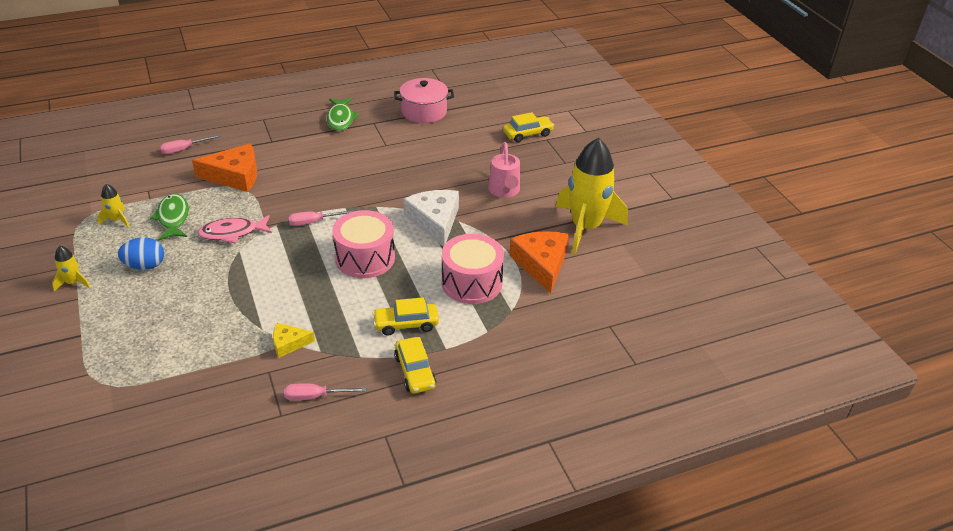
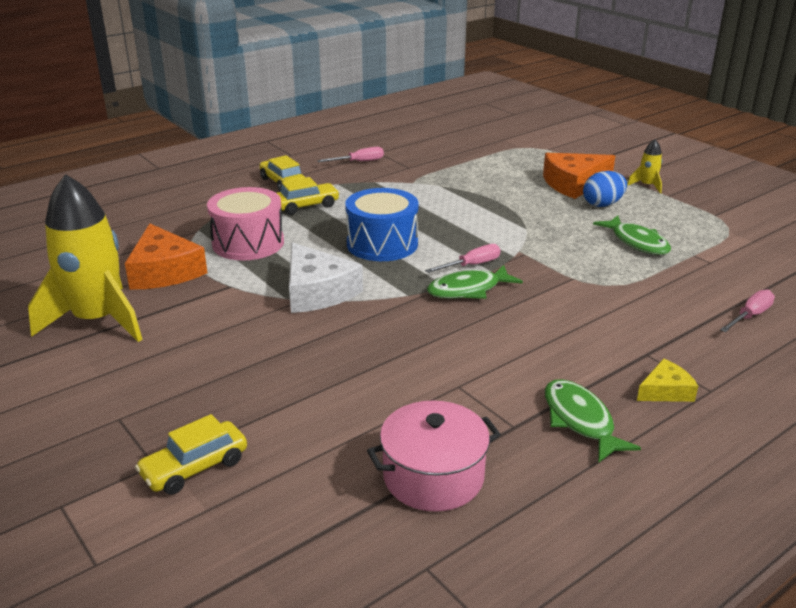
camera: 165 degrees right, 10 degrees down
(117, 220) = (692, 231): yellow rocket -> none
(232, 233) = (553, 241): pink fish -> none
(235, 176) = (631, 296): orange cheese -> orange cheese (573, 184)
(289, 343) = (406, 181): yellow cheese -> yellow cheese (665, 391)
(333, 202) = (468, 290): none -> green fish
(365, 258) = (382, 244): pink drum -> blue drum
(504, 191) = (226, 347): pink watering can -> none

